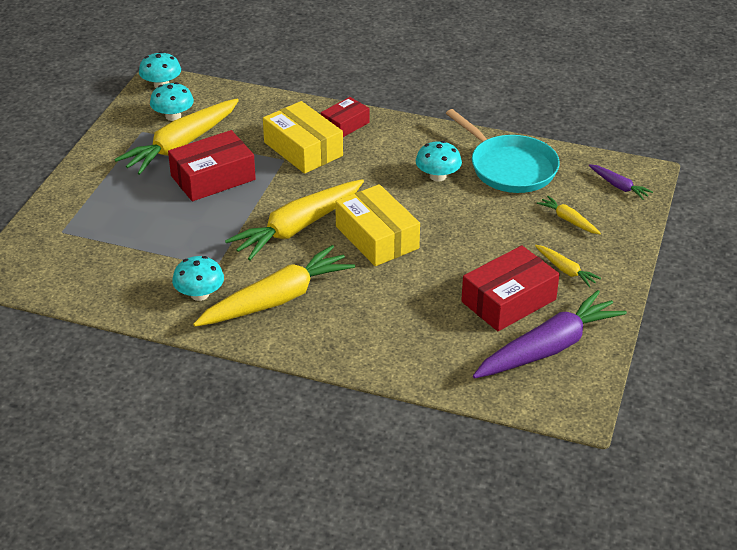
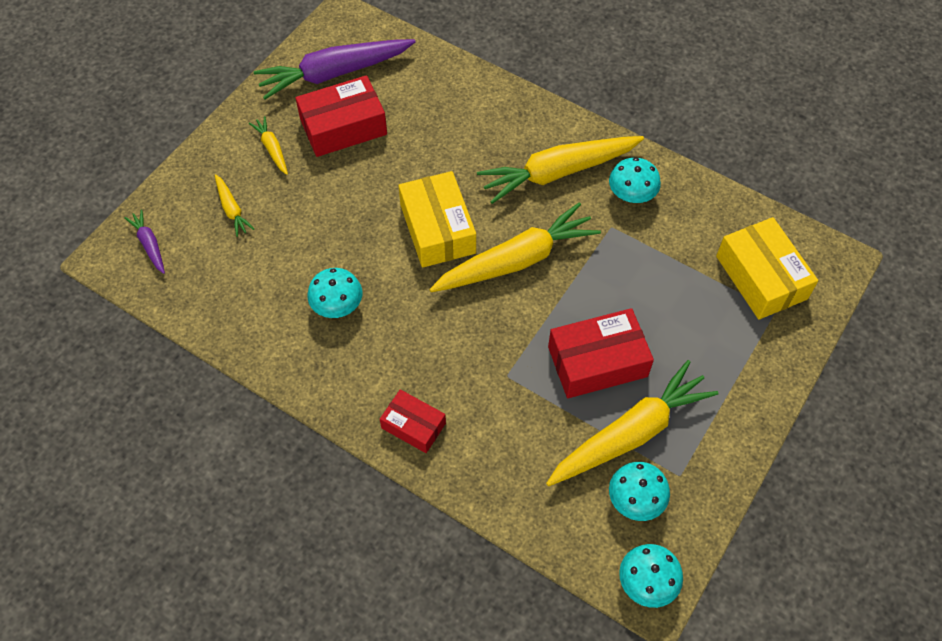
camera: 165 degrees left, 20 degrees up
(303, 149) = (479, 389): yellow box -> yellow box (761, 277)
(345, 125) = (413, 426): red box -> red box turned 60 degrees clockwise
(509, 167) = (250, 300): turquoise pan -> none

